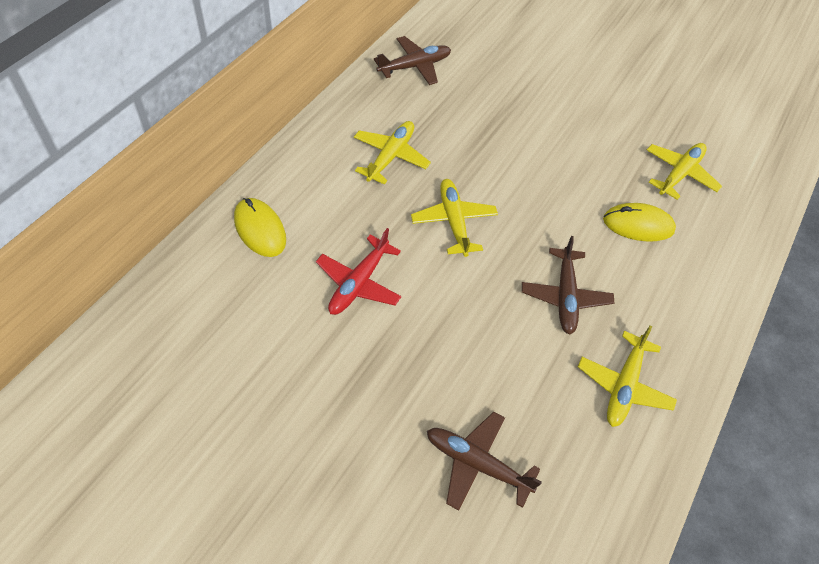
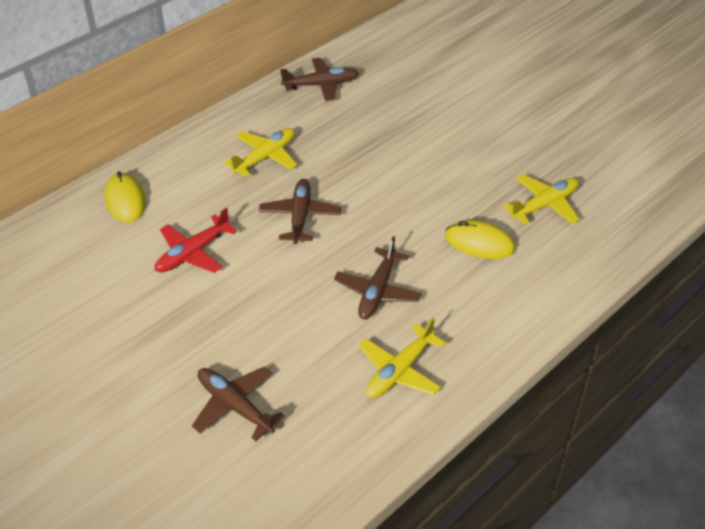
camera: 20 degrees right, 10 degrees down
(453, 222) = (300, 217): yellow plane -> brown plane

